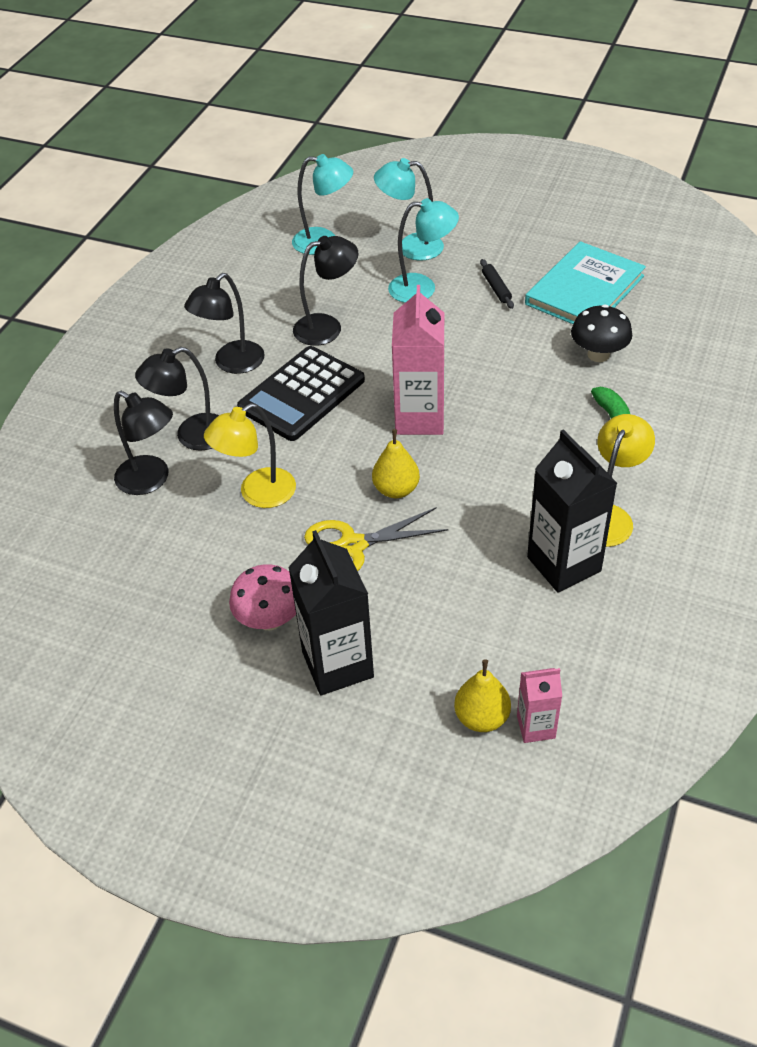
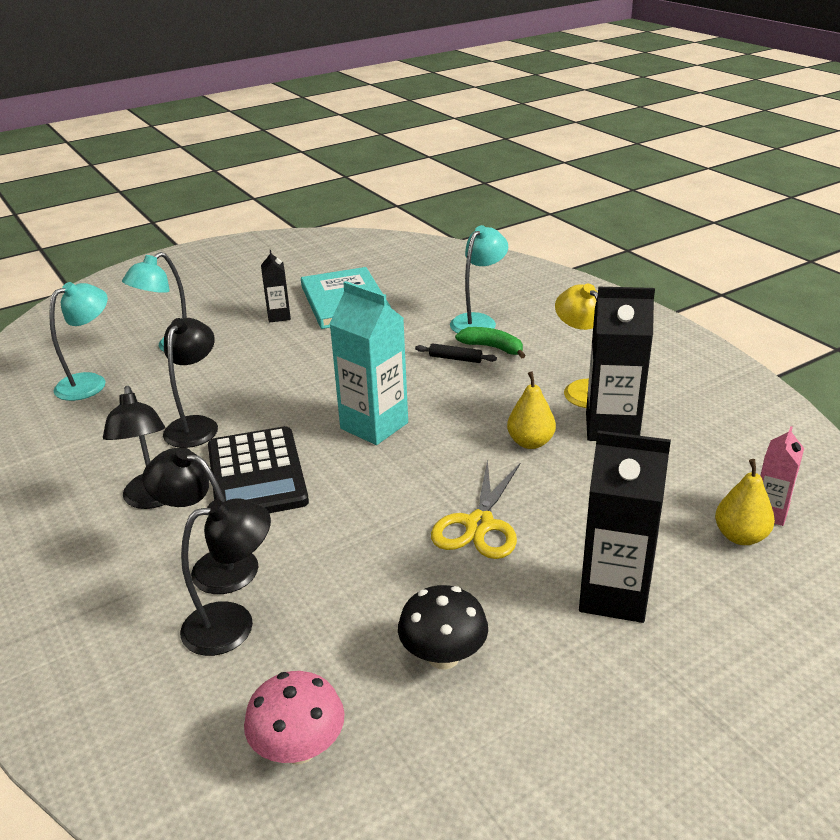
camera: 55 degrees left, 15 degrees down
(192, 436) = (212, 567): black lamp -> black lamp turned 105 degrees clockwise
(257, 494) = (347, 555): yellow lamp -> none
(269, 619) = (517, 617): pink mushroom -> pink mushroom (299, 748)
(396, 489) = (440, 472): yellow pear -> yellow pear (530, 442)
(419, 418) = (374, 426): pink carton -> turquoise carton
(422, 288) = (229, 362): turquoise lamp -> turquoise lamp (478, 321)
(496, 288) = (284, 332): black rolling pin -> black rolling pin (455, 358)
(517, 269) = (279, 316): none -> black carton
(598, 354) = (417, 324): black mushroom -> black mushroom (443, 656)

